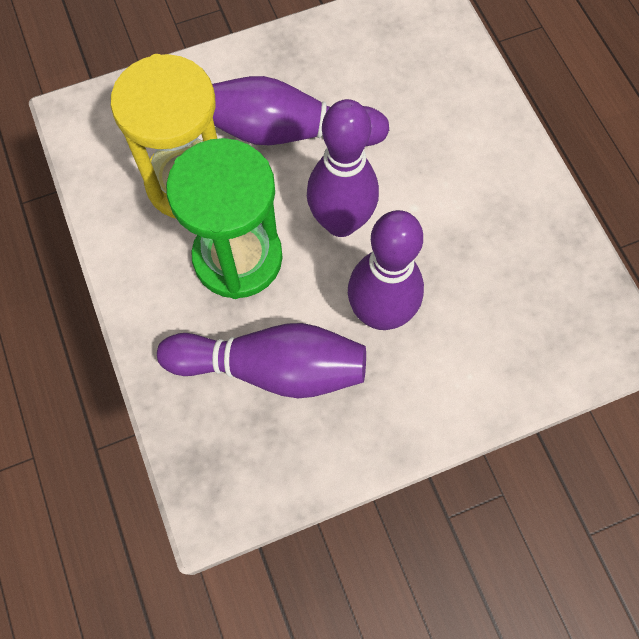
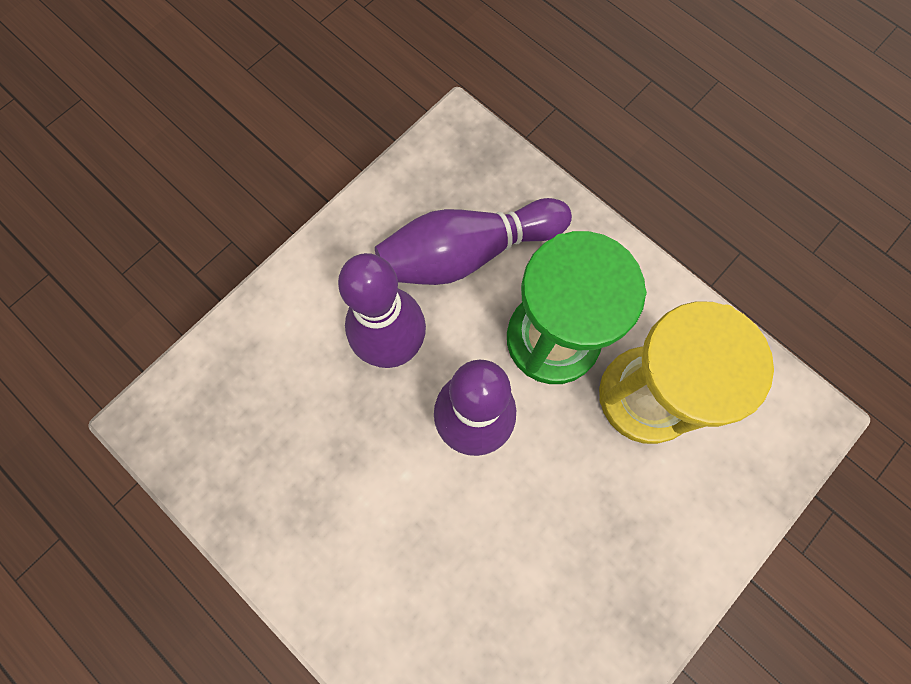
camera: 155 degrees right, 5 degrees up
(288, 131) = (580, 506): purple bowling pin -> none

